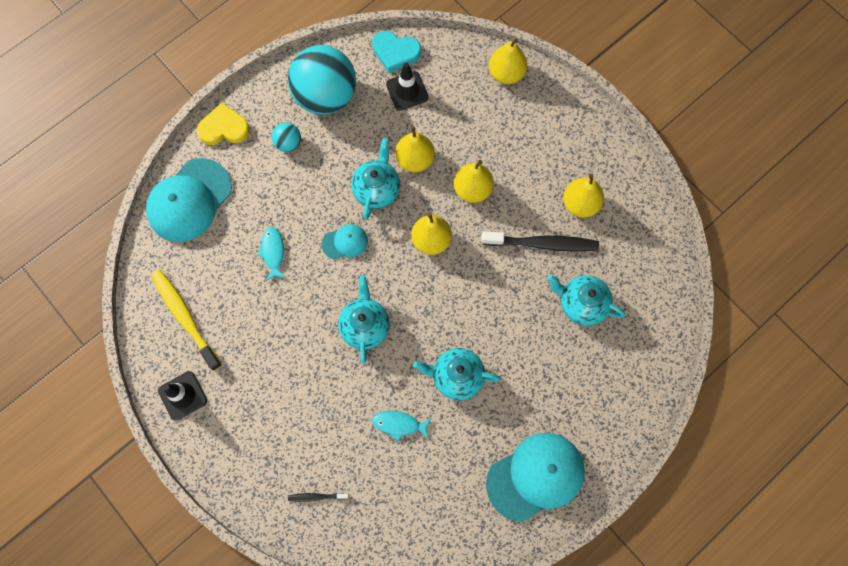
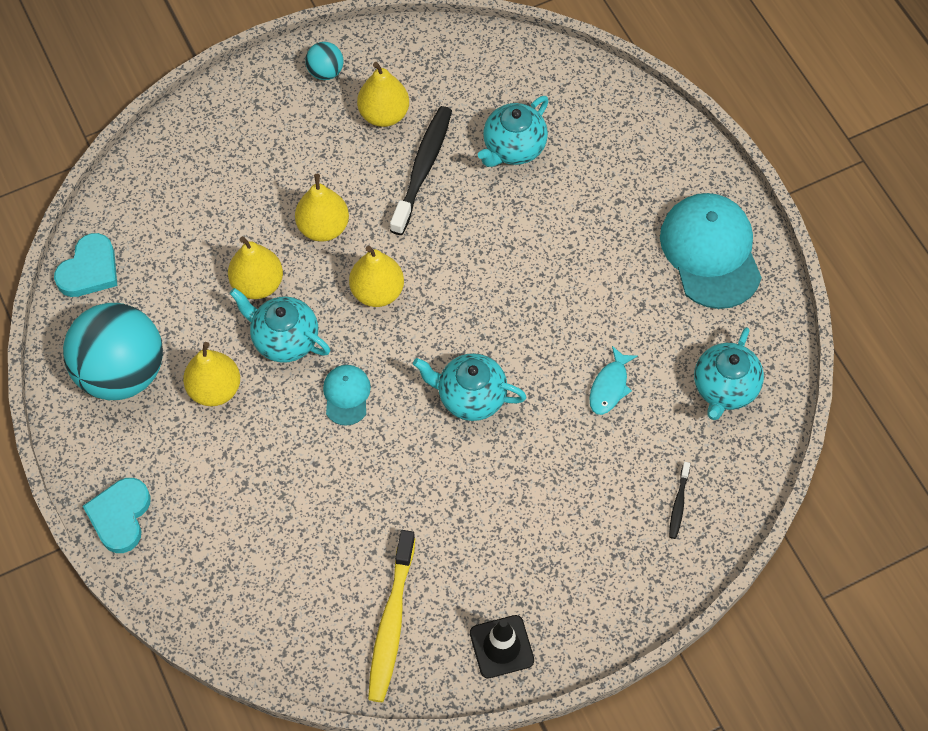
camera: 75 degrees left, 10 degrees down
(185, 318) = (391, 622): yellow toothbrush -> yellow toothbrush turned 60 degrees counterclockwise
(189, 200) = (216, 585): turquoise cap -> none
(224, 128) = (120, 516): yellow heart -> turquoise heart
(273, 252) = (331, 488): turquoise fish -> none
(288, 143) = (175, 435): turquoise ball -> turquoise ball (325, 72)
(407, 91) = (153, 269): black traffic cone -> none
(456, 377) = (566, 307): turquoise teapot -> turquoise teapot (724, 388)
(506, 73) = (174, 148): yellow pear -> yellow pear (215, 389)

